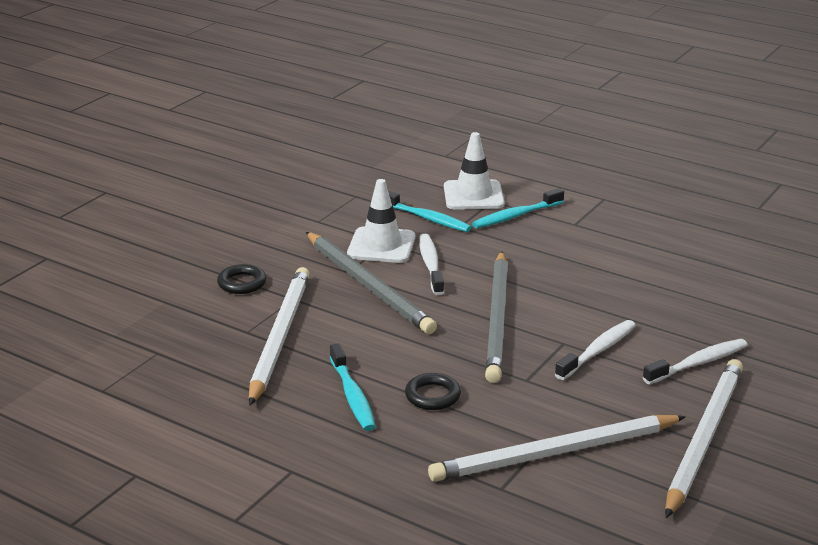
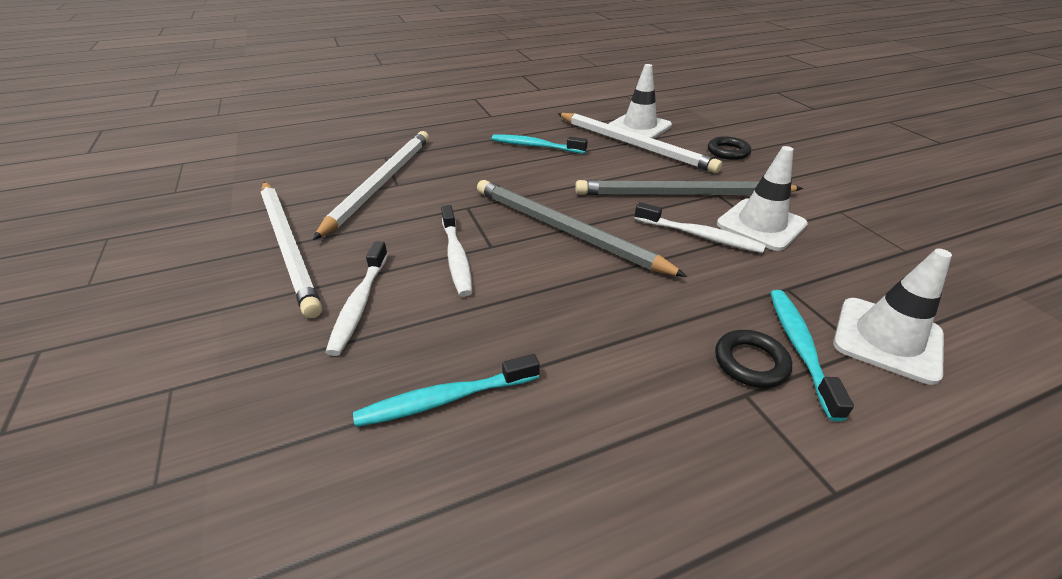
camera: 125 degrees right, 10 degrees up
(219, 348) = (639, 127): none -> white traffic cone
(426, 218) = (820, 274): turquoise toothbrush -> turquoise toothbrush (444, 399)
(432, 396) = (499, 168): black ring -> black ring (750, 362)

